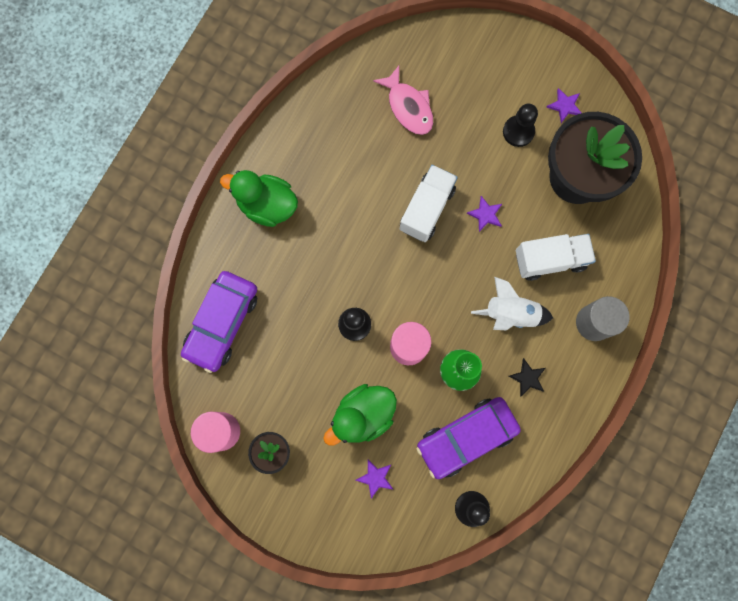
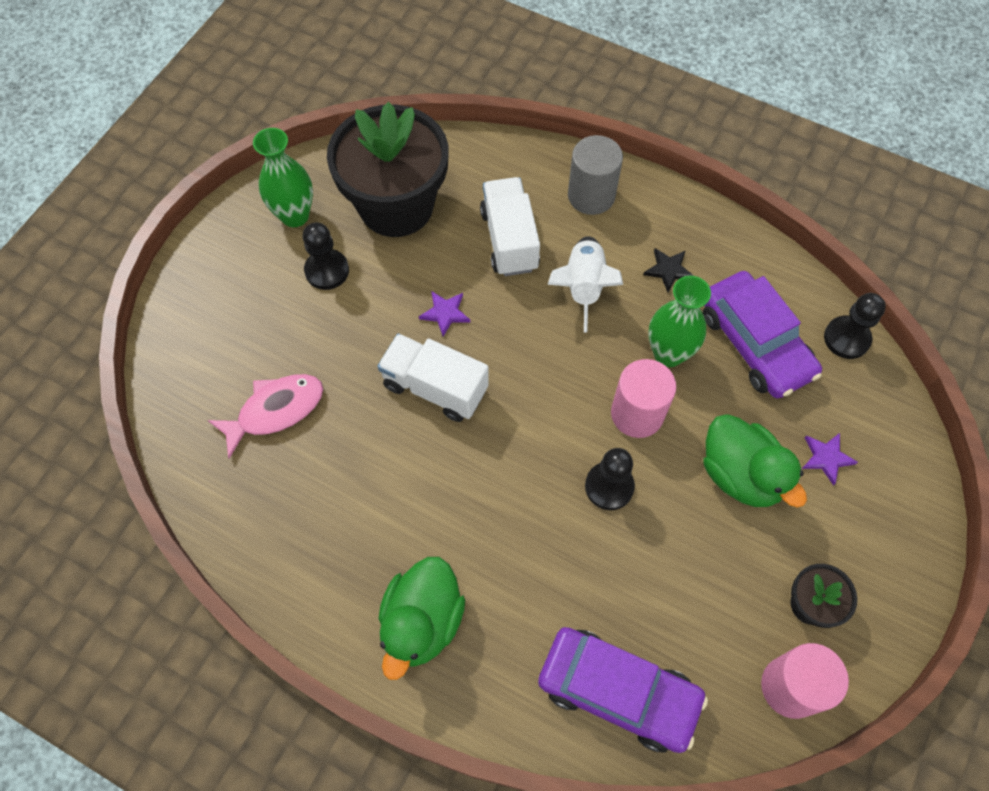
camera: 90 degrees left, 15 degrees down
(565, 106) = (295, 215): purple star -> green vase

